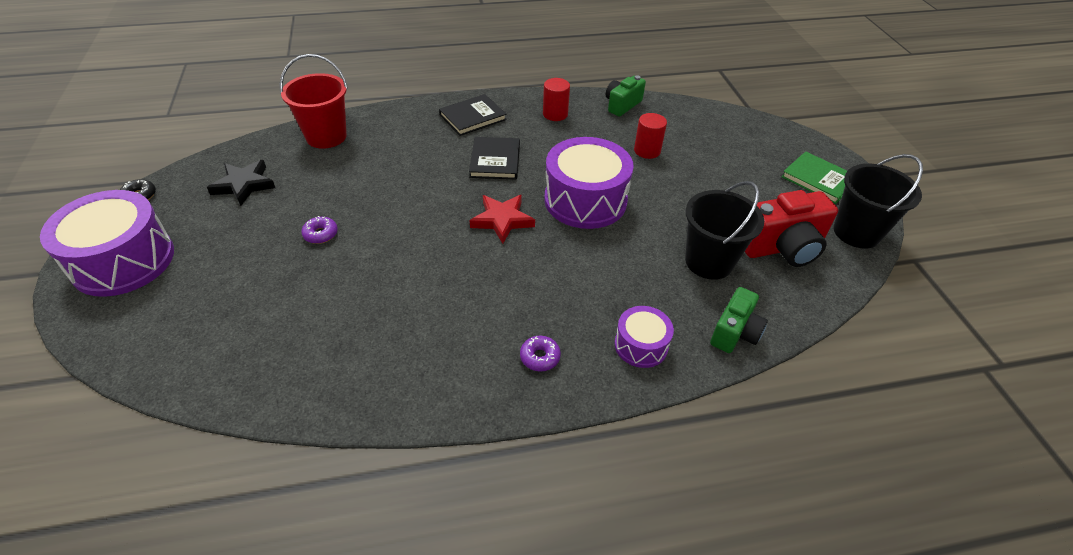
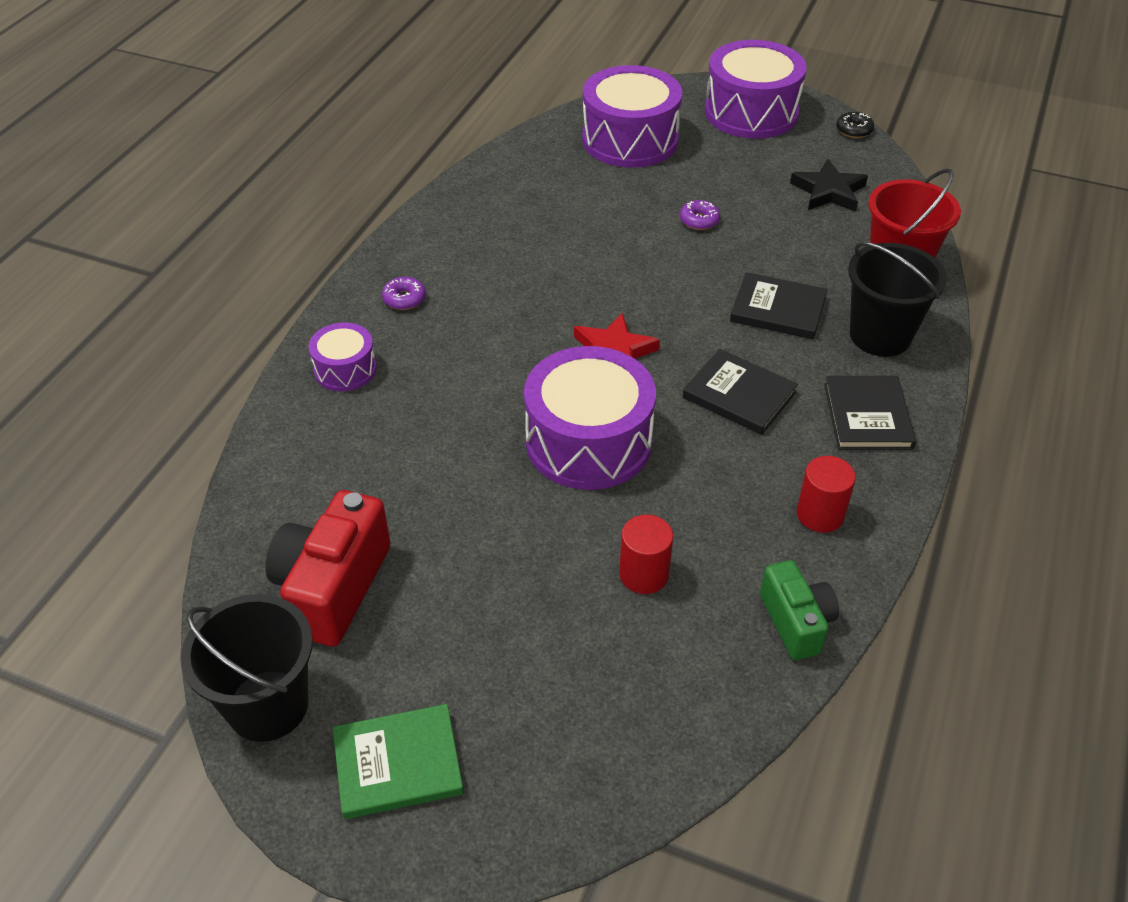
camera: 125 degrees right, 0 degrees up
(206, 322) = (630, 140): none -> purple drum
(403, 169) = (778, 309): none -> black book
(709, 262) = (384, 494): black bucket -> black bucket (880, 336)
(735, 332) = (282, 448): green camera -> none

